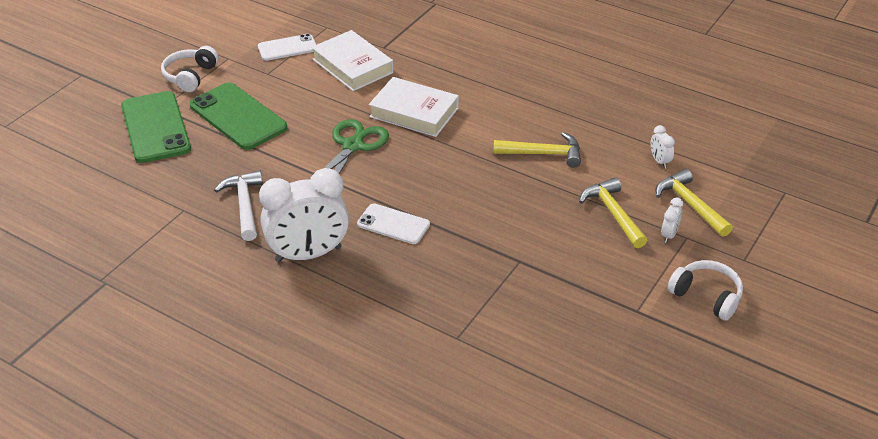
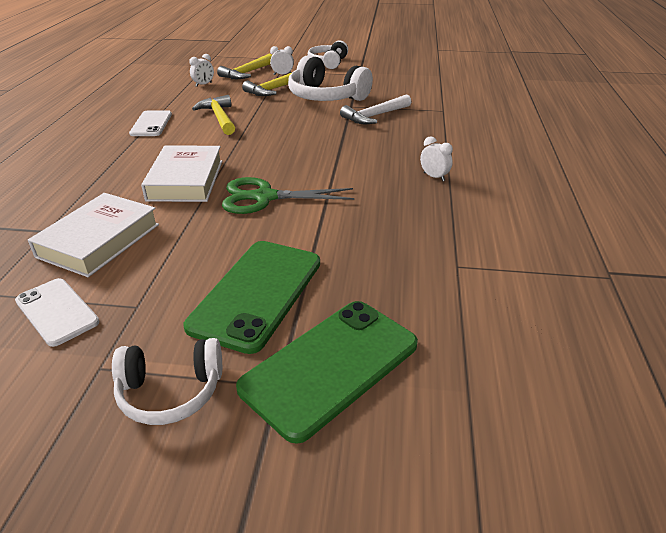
camera: 115 degrees left, 5 degrees down
(245, 205) = (409, 229): white hammer -> white hammer (375, 116)
(308, 254) = (434, 177): white clock -> white clock, size x0.41
(393, 224) = (359, 152): white phone -> white phone (151, 124)
(562, 249) = (326, 97): none -> white headphones

